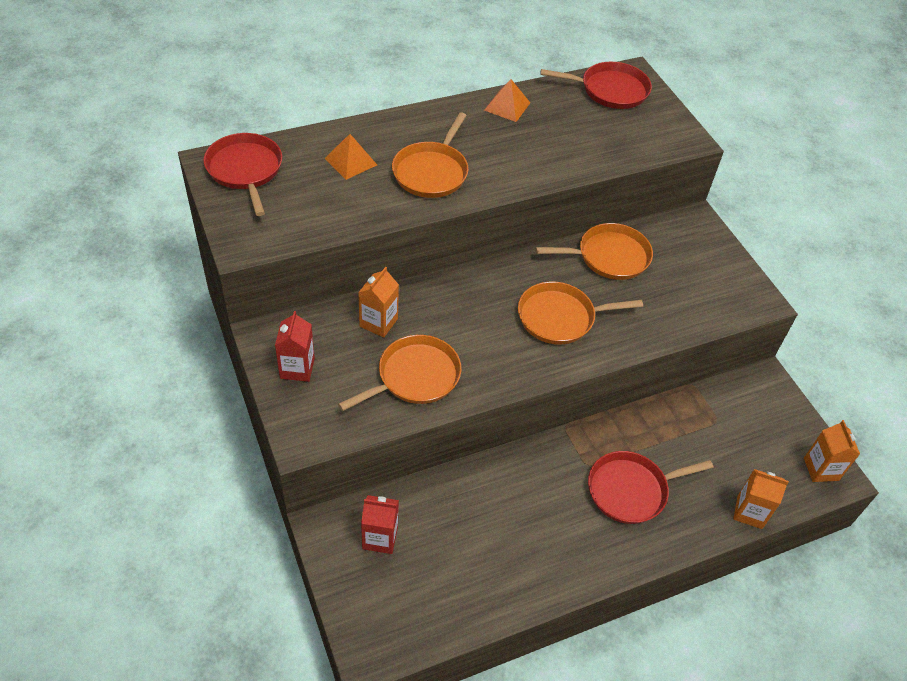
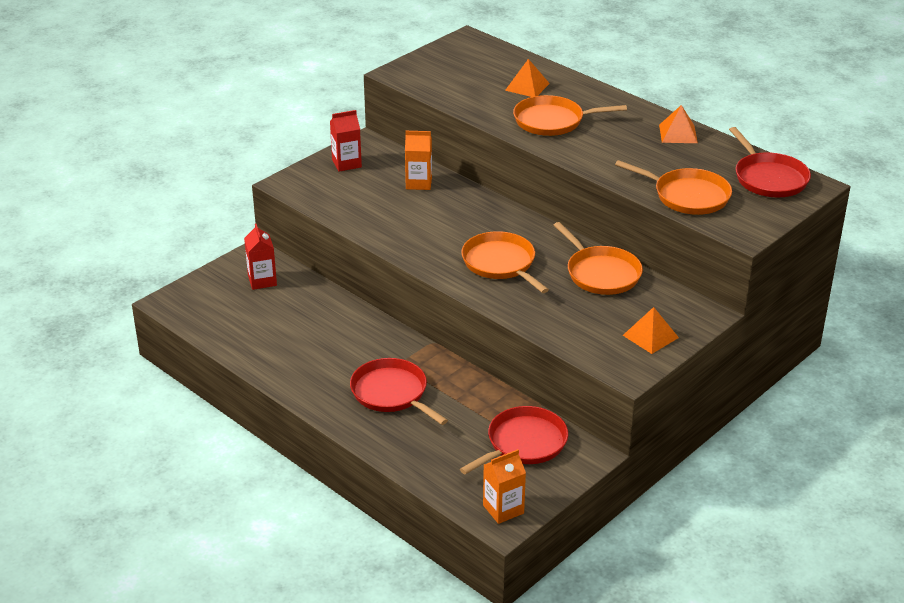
camera: 70 degrees right, 15 degrees down
(245, 170) = (473, 52): red pan -> red pan (523, 443)
(414, 377) = (378, 212): orange pan -> orange pan (687, 196)
(715, 266) = (650, 336): none -> orange pyramid
(749, 512) = (417, 468): orange carton -> none

